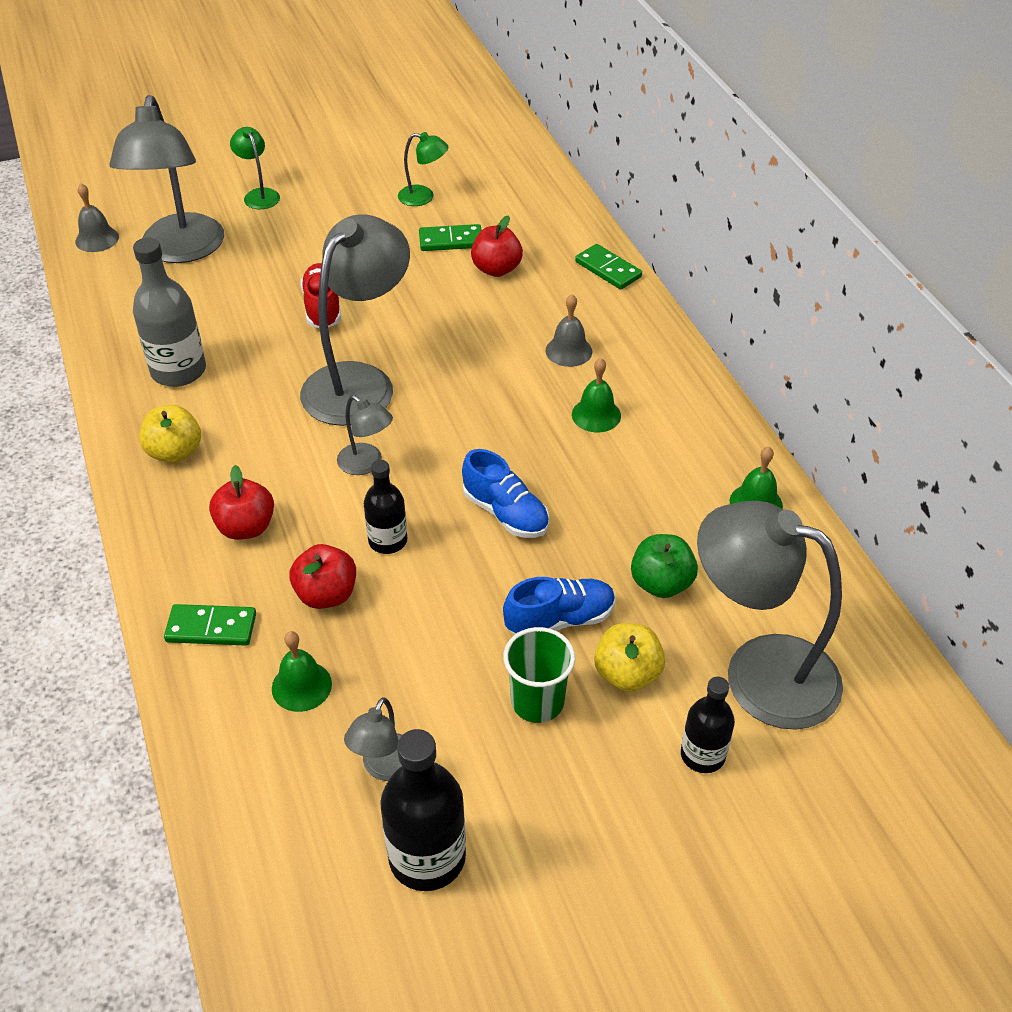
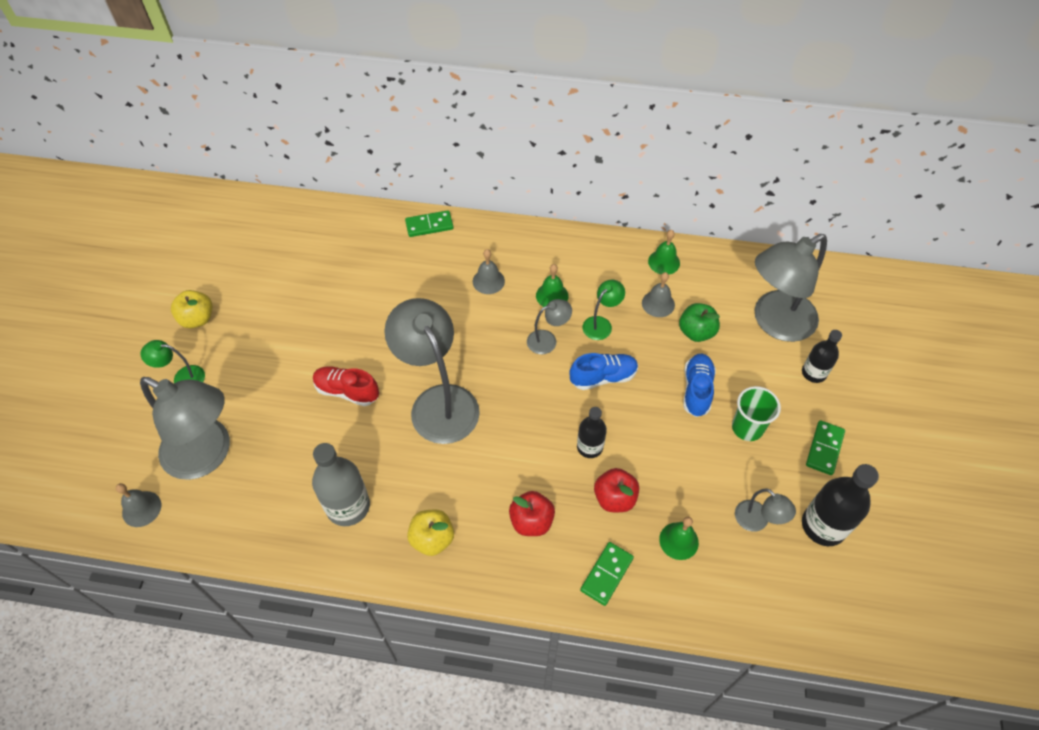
camera: 60 degrees left, 10 degrees up
(366, 464) = (517, 430): grey lamp -> grey lamp (548, 340)
(423, 197) = (274, 282): green lamp -> green lamp (601, 324)
(451, 241) = (335, 289): green domino -> green domino (824, 449)
(496, 269) = (384, 279): red apple -> none
(627, 674) = (748, 378): yellow apple -> yellow apple (197, 319)
(675, 524) = (658, 303): none -> grey bell

